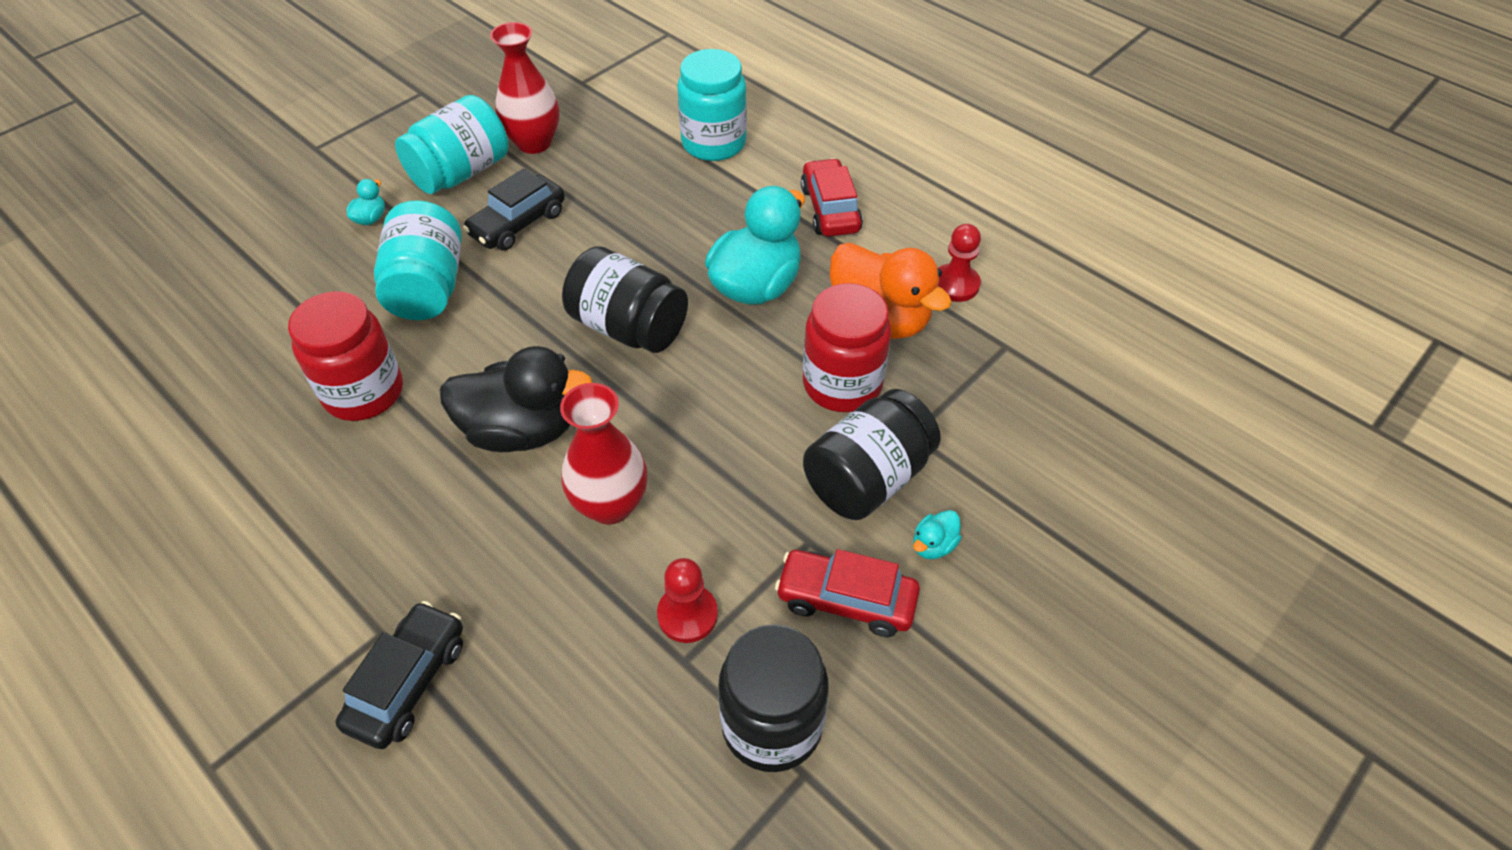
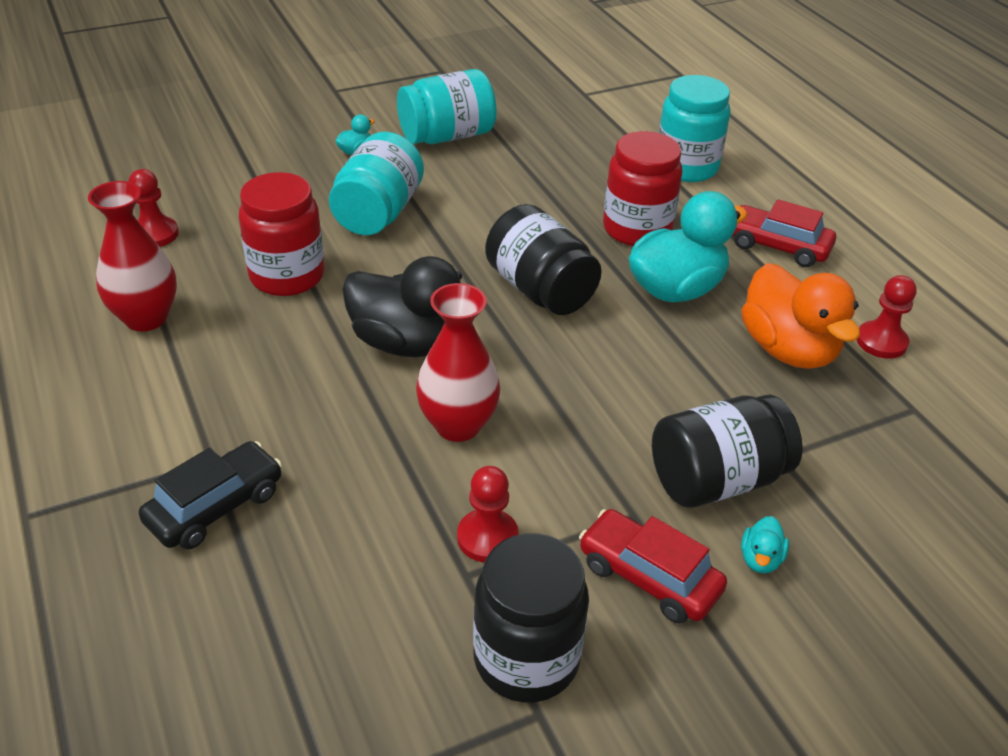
camera: 20 degrees right, 10 degrees down
(193, 387) = (155, 234): none -> red pawn
(518, 224) = (478, 186): black car -> none
(534, 143) = (521, 129): red vase -> red vase (146, 318)
(830, 209) = (777, 246): red car -> red car turned 75 degrees counterclockwise
(842, 384) = (726, 393): red jar -> red jar (637, 229)
(933, 545) = (760, 559): turquoise duck -> turquoise duck turned 45 degrees counterclockwise

